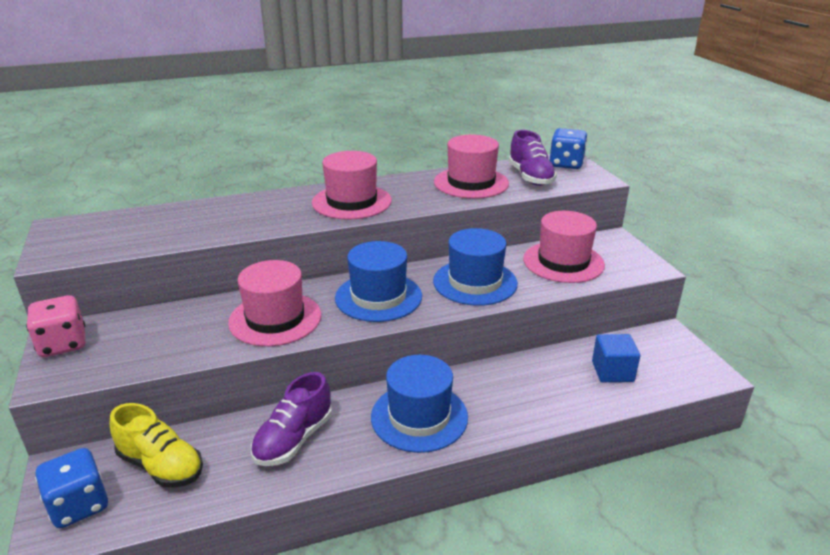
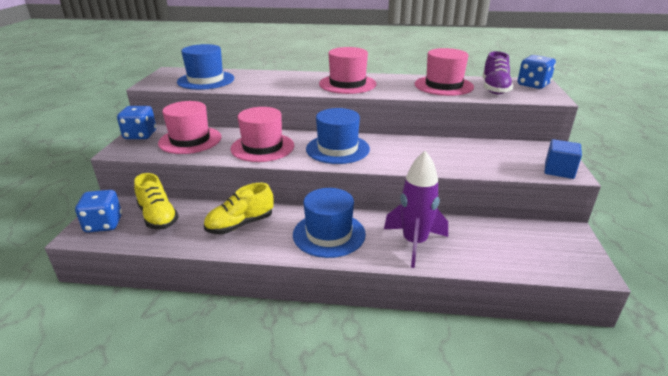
camera: 25 degrees right, 0 degrees up
(63, 344) = (140, 135): pink dice -> blue dice
(293, 439) = (240, 224): purple shoe -> yellow shoe
(475, 282) = (413, 154): blue hat -> blue hat (206, 80)
(524, 397) = (414, 243): none -> purple rocket
(563, 262) = (495, 155): pink hat -> pink hat (190, 140)
(612, 371) = (500, 245): blue cube -> blue cube (559, 170)

